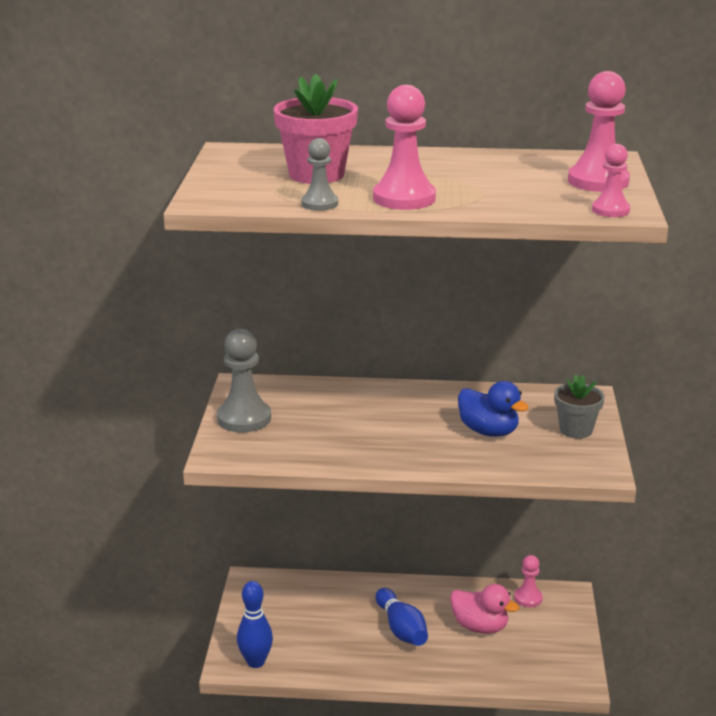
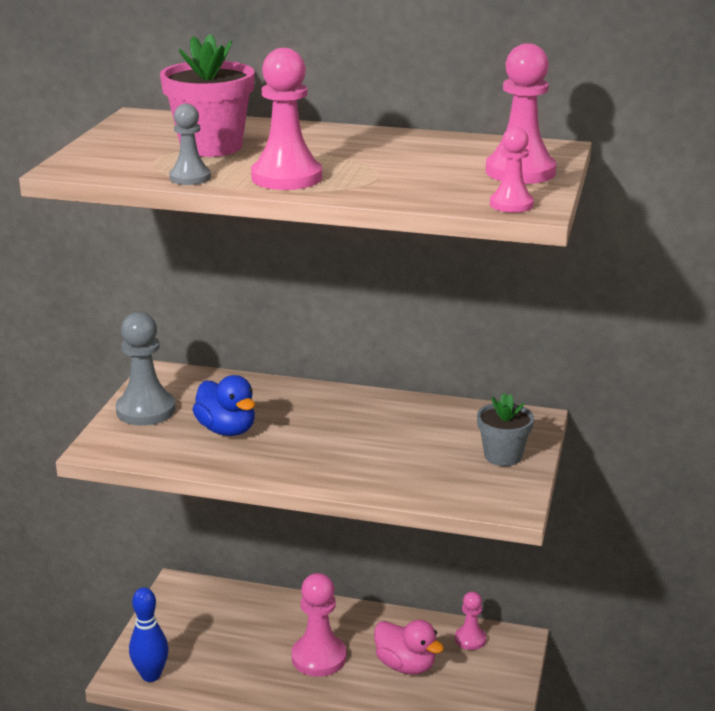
camera: 10 degrees right, 0 degrees up
(401, 629) = (319, 657): blue bowling pin -> pink pawn
(488, 431) = (403, 448): blue duck -> blue duck (227, 430)

